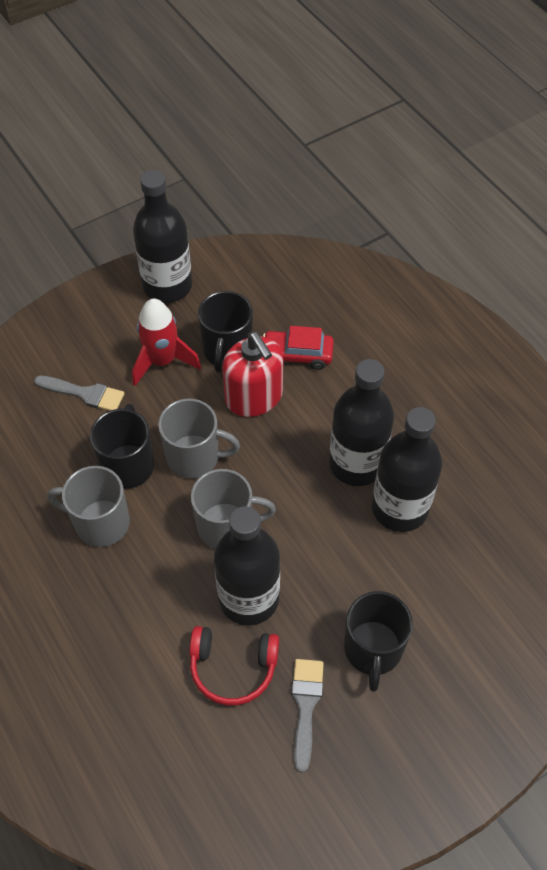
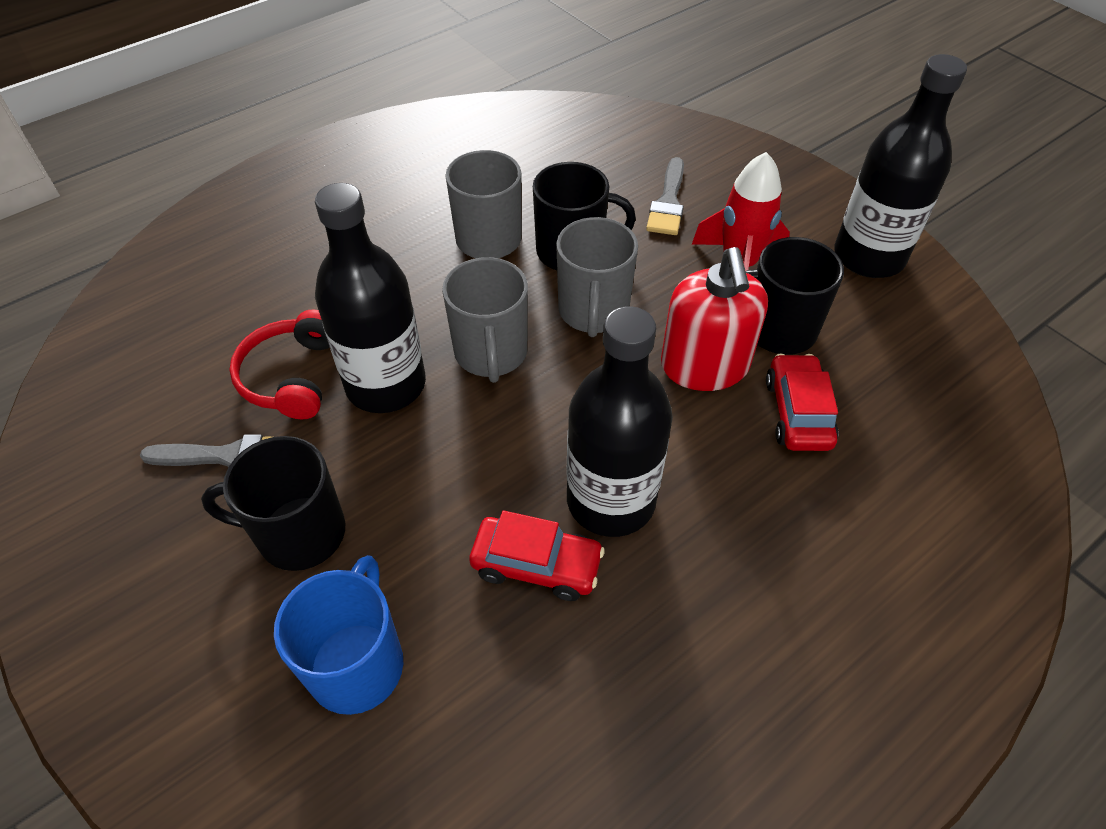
camera: 85 degrees right, 5 degrees down
(254, 397) = (704, 366): red soap dispenser -> red soap dispenser turned 60 degrees counterclockwise
(399, 508) = (536, 565): black bottle -> red car
(462, 608) = (357, 663): none -> blue mug

